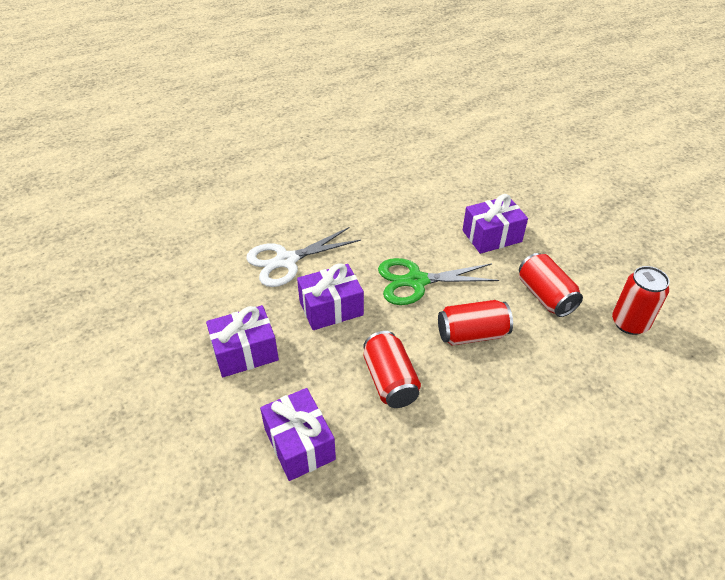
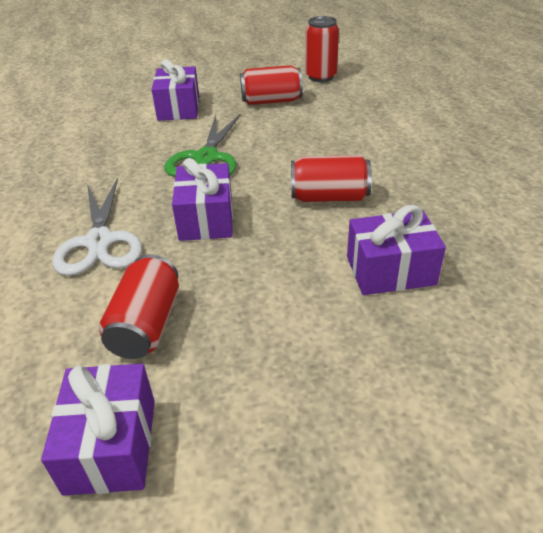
camera: 70 degrees left, 5 degrees down
(245, 352) = (235, 298): purple gift -> purple gift (111, 445)
(472, 334) = (294, 142): red can -> red can (146, 324)

